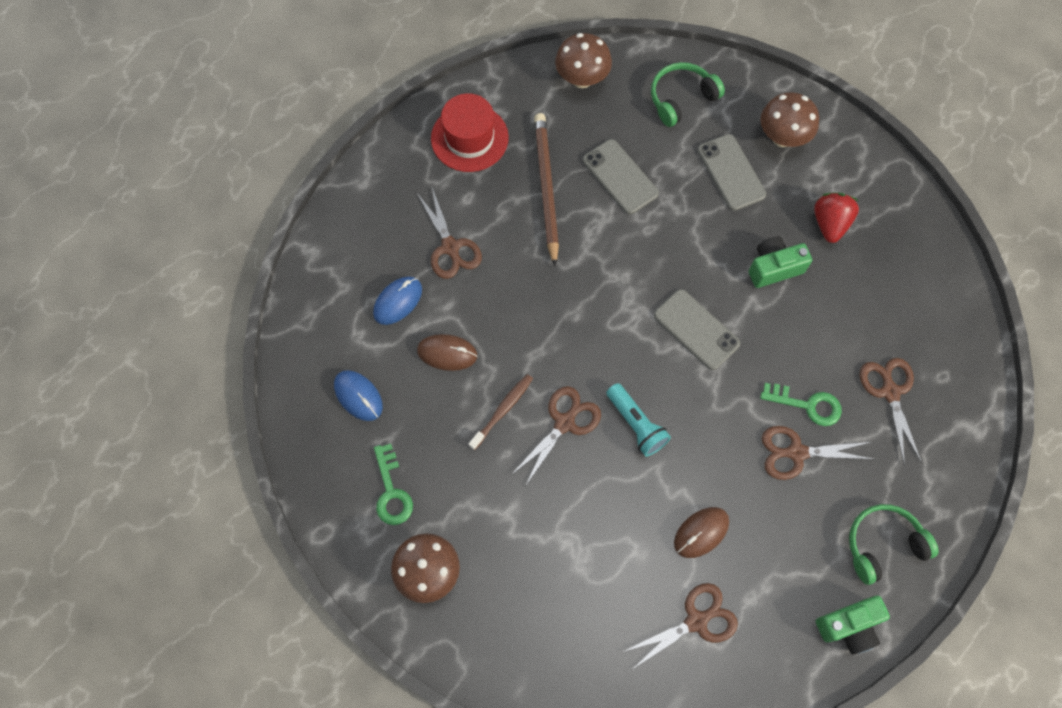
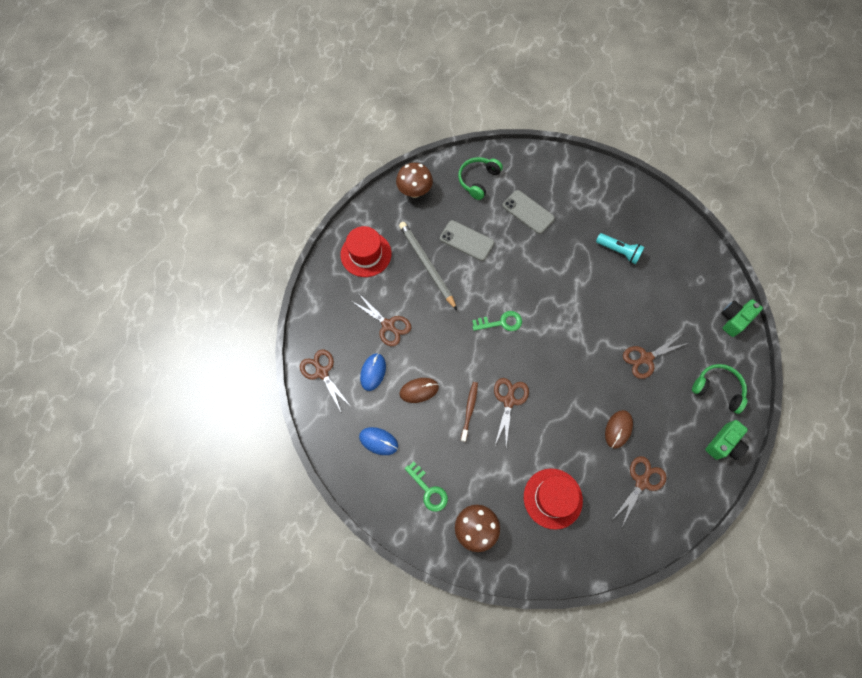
camera: 25 degrees left, 0 degrees up
(546, 188) = (427, 265): brown pencil -> grey pencil
(556, 582) = (552, 498): none -> red hat
(636, 424) = (550, 383): turquoise flashlight -> turquoise flashlight (619, 251)
(696, 329) = (555, 312): grey phone -> none
(774, 268) = (579, 257): green camera -> green camera (734, 319)
(782, 137) = (546, 180): brown mushroom -> none
(807, 405) = (638, 328): green key -> green key (501, 322)
(829, 223) = (597, 219): red strawberry -> none
(883, 544) = (718, 389): green headphones -> green headphones turned 75 degrees clockwise
(890, 391) = (677, 300): brown scissors -> brown scissors (322, 372)

